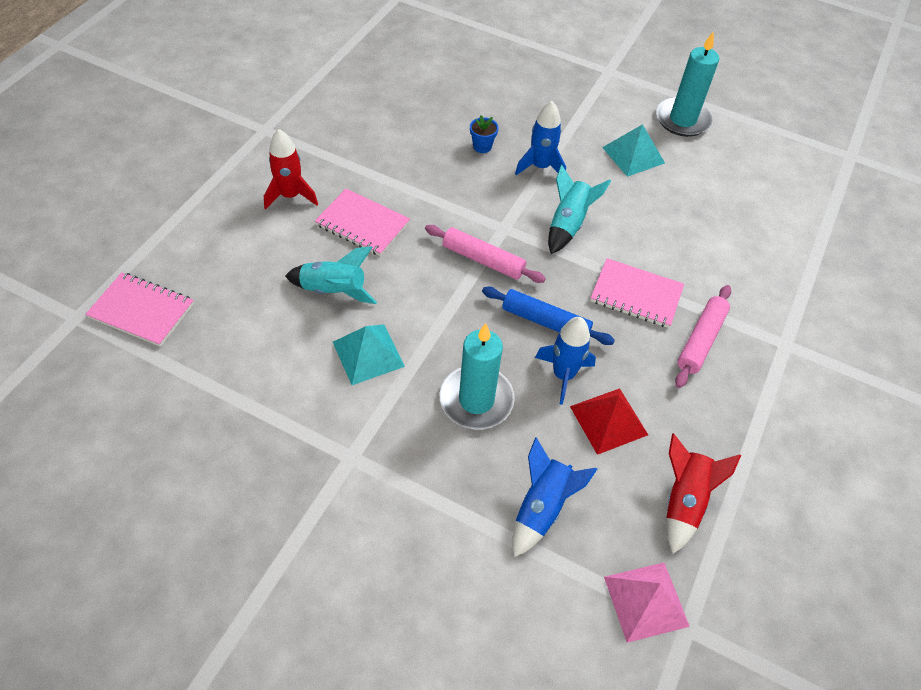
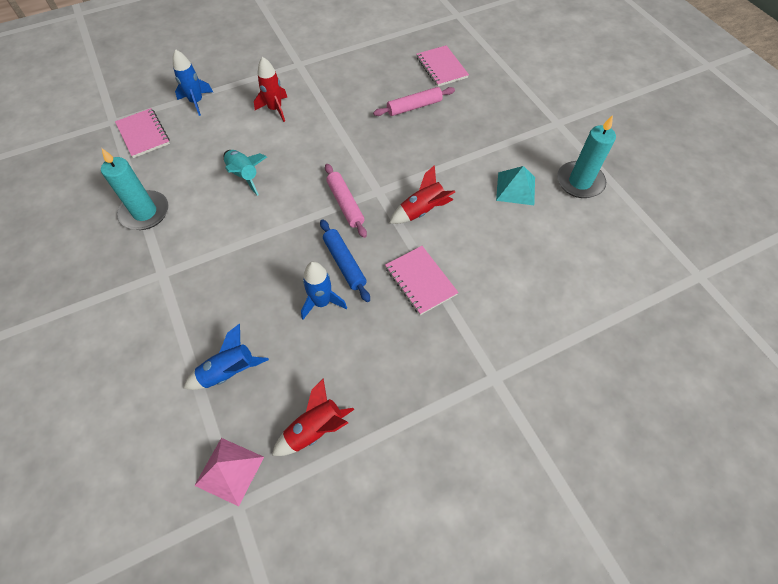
camera: 40 degrees right, 5 degrees up
(362, 224) = (297, 145): pink notebook -> pink notebook (441, 67)
(368, 354) = (226, 222): turquoise pyramid -> none
(476, 400) = (257, 285): turquoise candle -> turquoise candle (145, 212)
(482, 146) = (416, 133): blue flower pot -> none
(540, 167) = (441, 164): blue rocket -> blue rocket (196, 102)
(568, 224) = (422, 211): turquoise rocket -> red rocket
(608, 420) = (320, 348): red pyramid -> none
(700, 340) = (434, 337): pink rolling pin -> pink rolling pin (414, 107)

